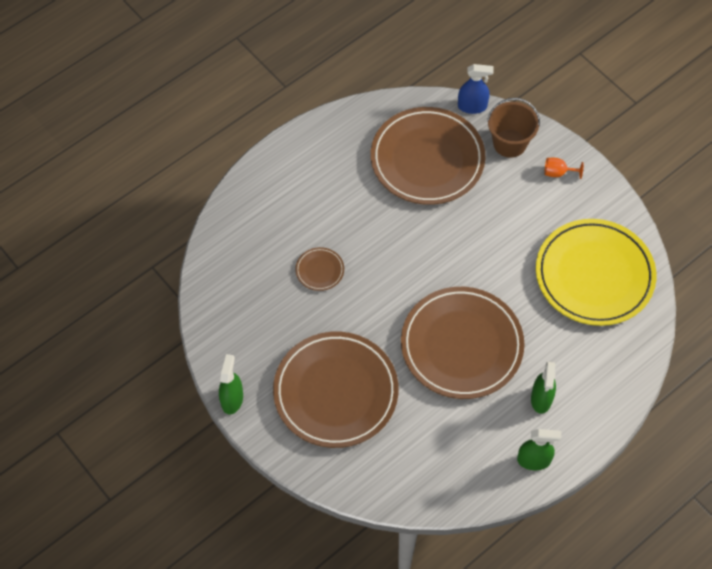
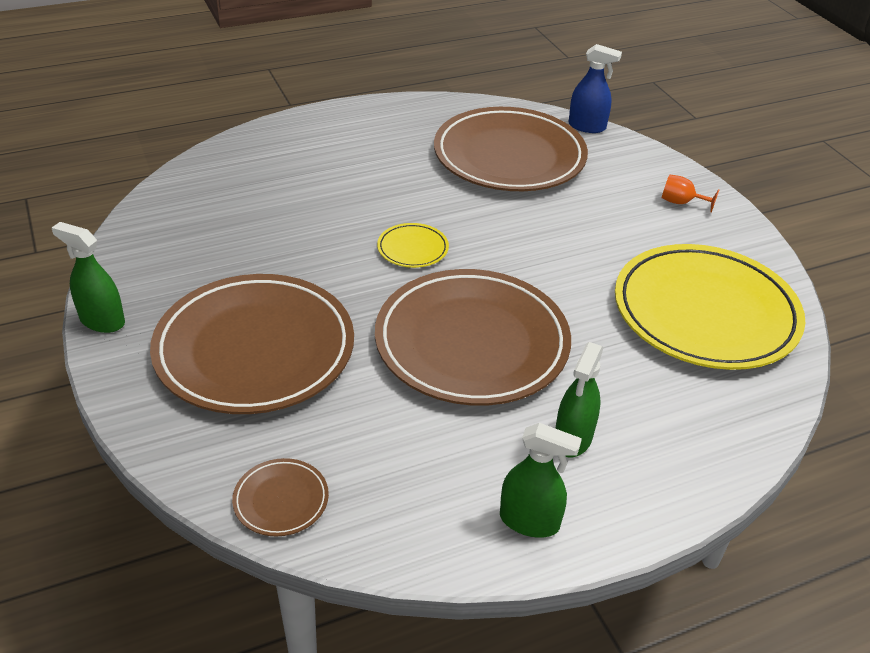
camera: 15 degrees right, 20 degrees down
(232, 399) = (102, 321): green spray bottle -> green spray bottle turned 90 degrees counterclockwise
(319, 270) = (313, 221): brown plate -> brown plate (281, 500)
(395, 275) = (412, 249): none -> yellow plate
(509, 143) = (623, 165): brown bucket -> none

